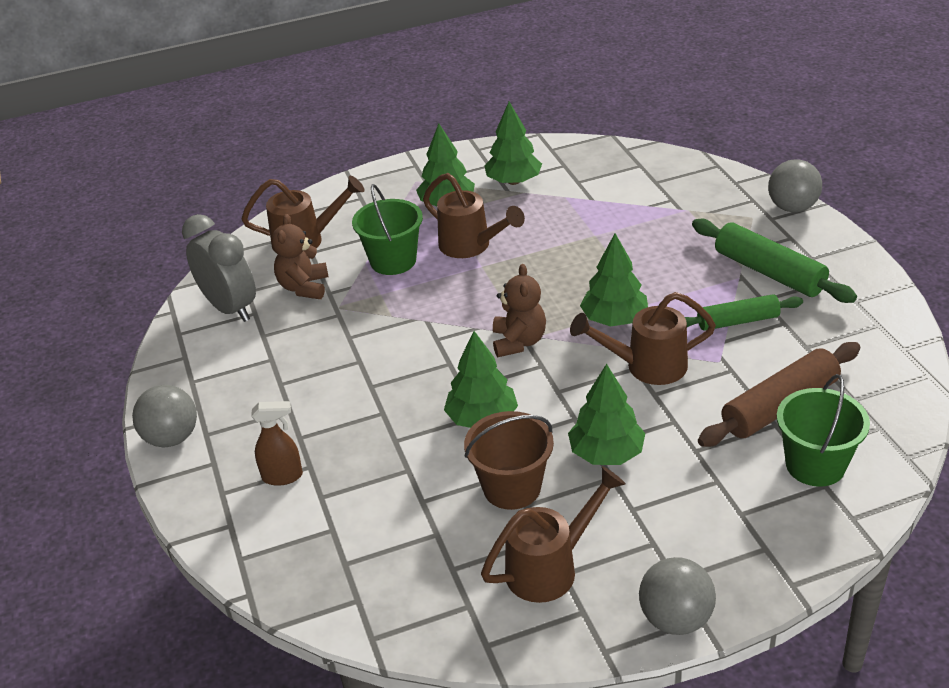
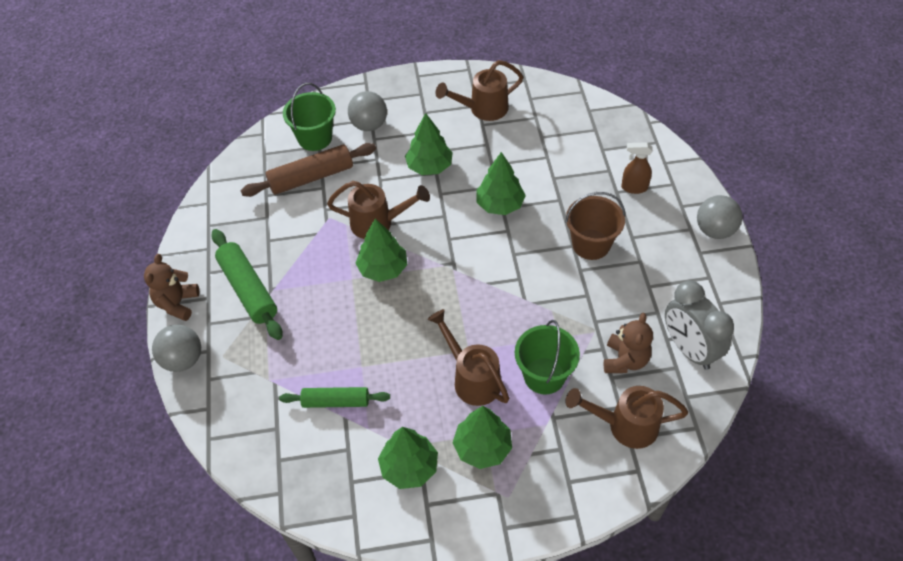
camera: 170 degrees left, 15 degrees up
(512, 487) = (492, 155): brown bucket -> brown bucket (591, 244)
(519, 342) = (459, 262): brown teddy bear -> brown teddy bear (177, 303)
(675, 619) = (429, 77): grey ball -> grey ball (369, 125)
(737, 321) = (298, 248): green rolling pin -> green rolling pin (336, 401)

